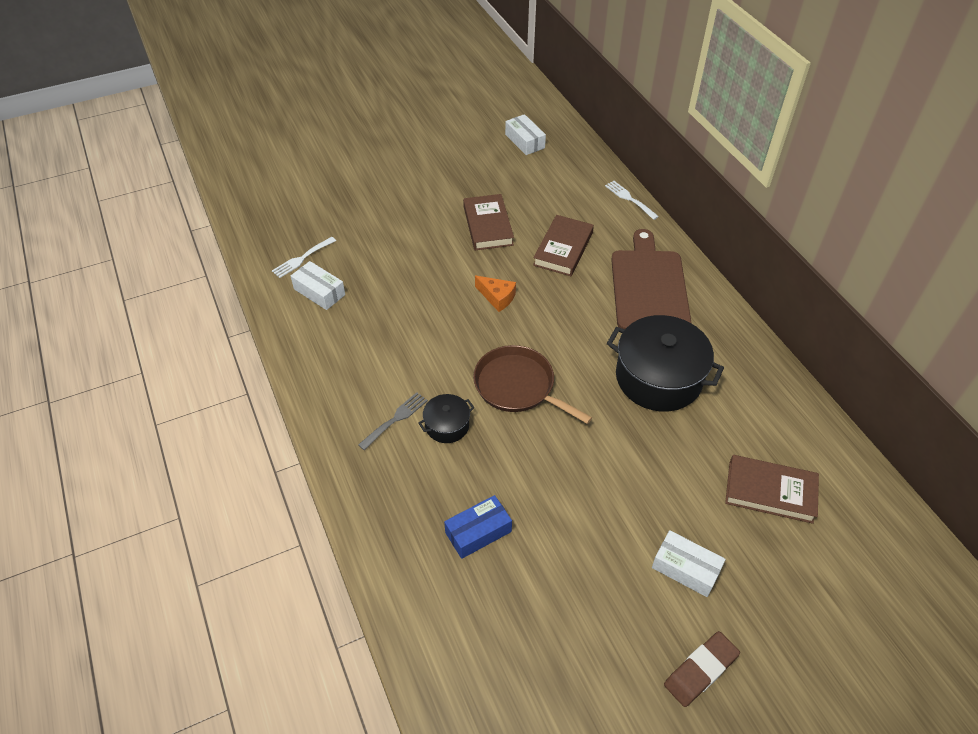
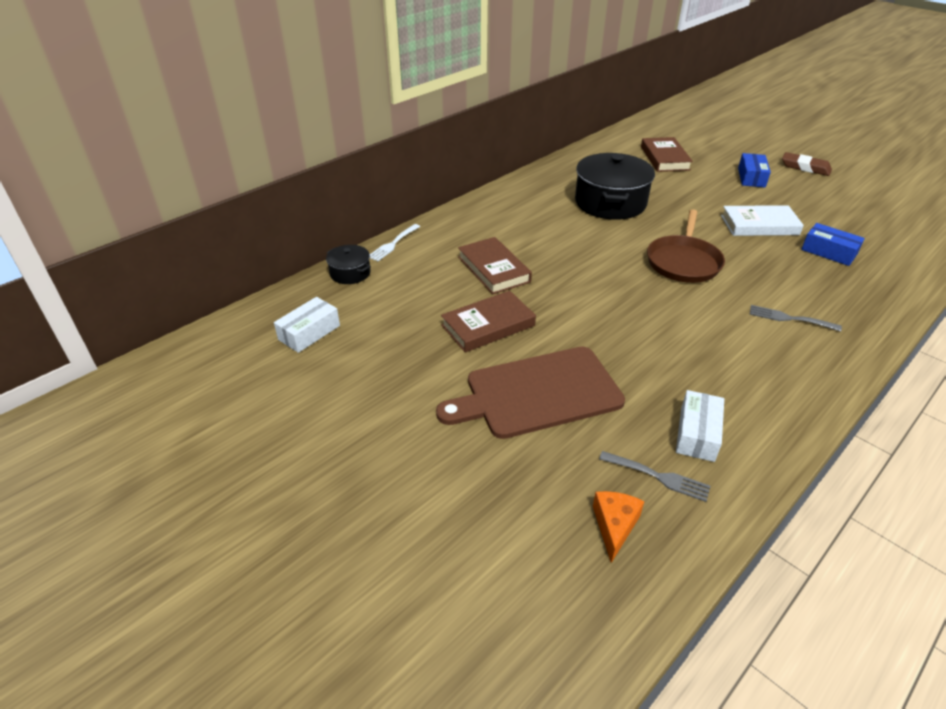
camera: 110 degrees left, 10 degrees down
(302, 258) = (658, 477): white fork -> grey fork
(447, 425) = (762, 288): black pot -> black pot (350, 273)
(497, 297) = (591, 295): orange cheese -> orange cheese (614, 526)
(560, 498) = (759, 225): none -> white book
(563, 249) = (493, 269): brown book -> brown book turned 60 degrees clockwise
(649, 287) = (513, 218): brown cutting board -> brown cutting board (538, 393)
(685, 568) = (751, 177): white box -> blue box

